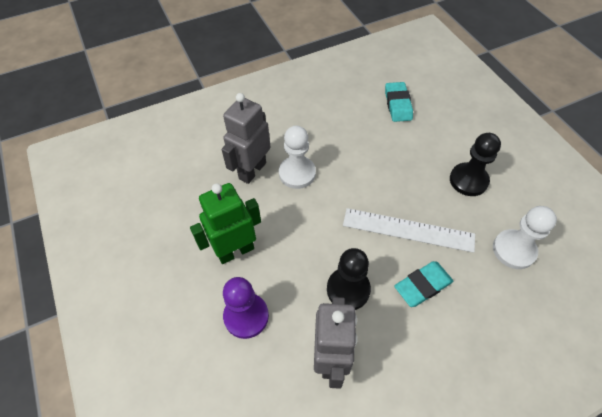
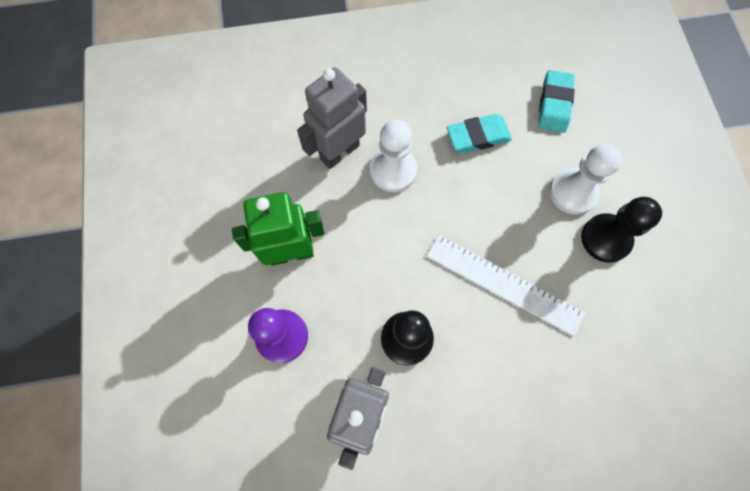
camera: 15 degrees right, 15 degrees up
(422, 285) = (496, 359): turquoise eraser -> turquoise eraser (478, 136)
(513, 250) = (625, 347): white pawn -> white pawn (573, 192)

